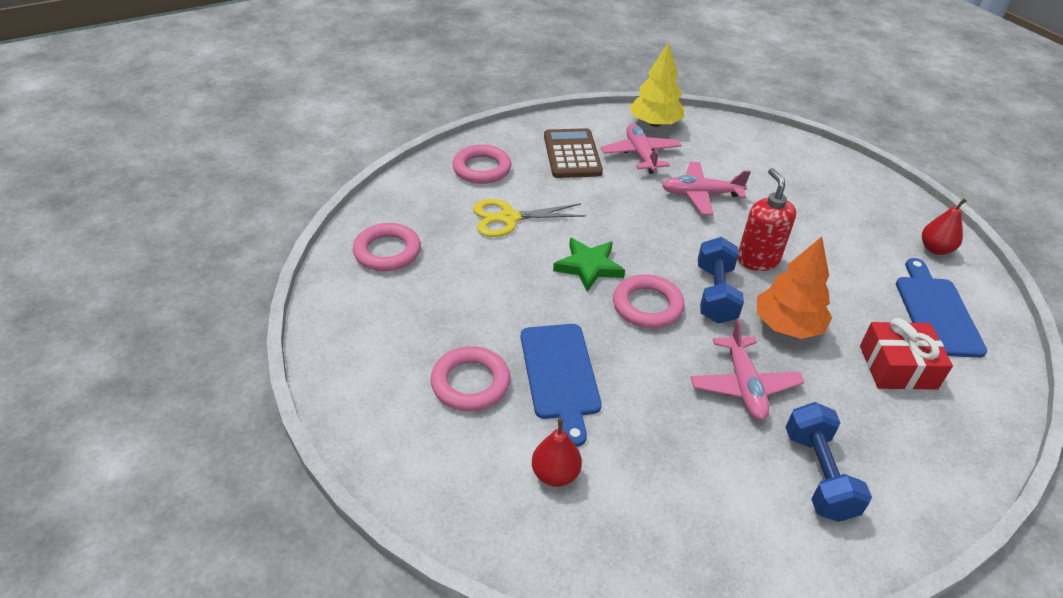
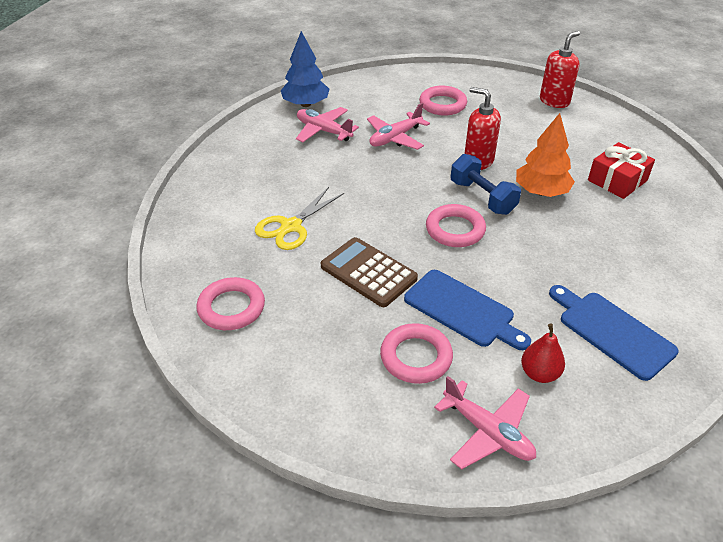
camera: 40 degrees left, 0 degrees up
(482, 169) = (222, 202): pink ring -> pink ring (442, 104)
(572, 154) = (276, 155): brown calculator -> brown calculator (368, 272)
(588, 266) = (388, 227): green star -> none
(655, 123) = (306, 104): yellow tree -> blue tree
(744, 385) = (564, 242): pink plane -> pink plane (487, 432)
(818, 474) = (656, 267): blue dumbbell -> none
(935, 249) = (554, 101): red pear -> red soap dispenser
(936, 312) = (597, 138): blue cutting board -> blue cutting board (612, 332)

